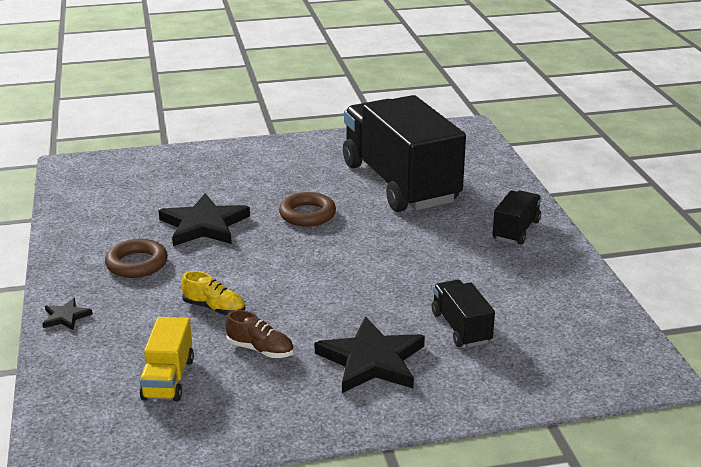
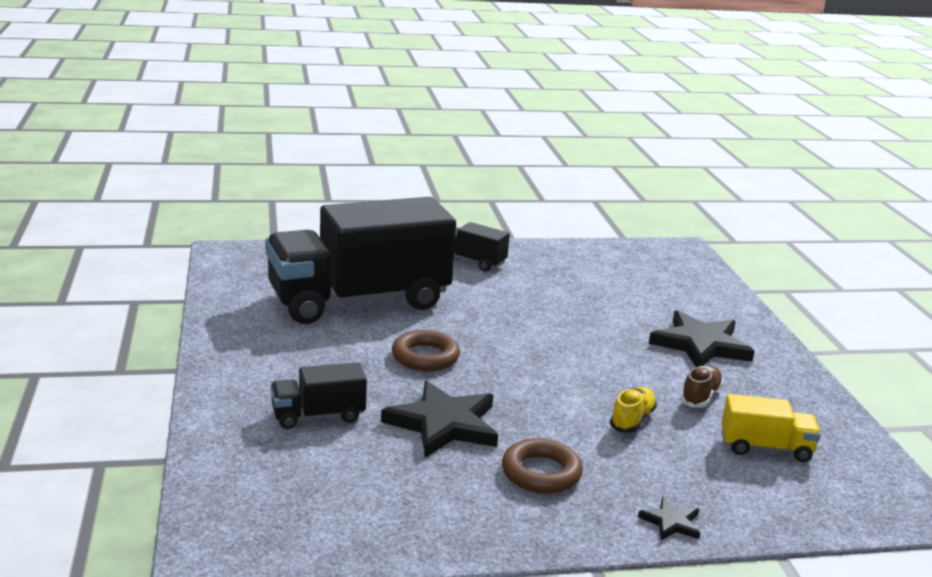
camera: 90 degrees left, 5 degrees down
(461, 328) = (640, 303): black truck -> black truck (318, 415)

